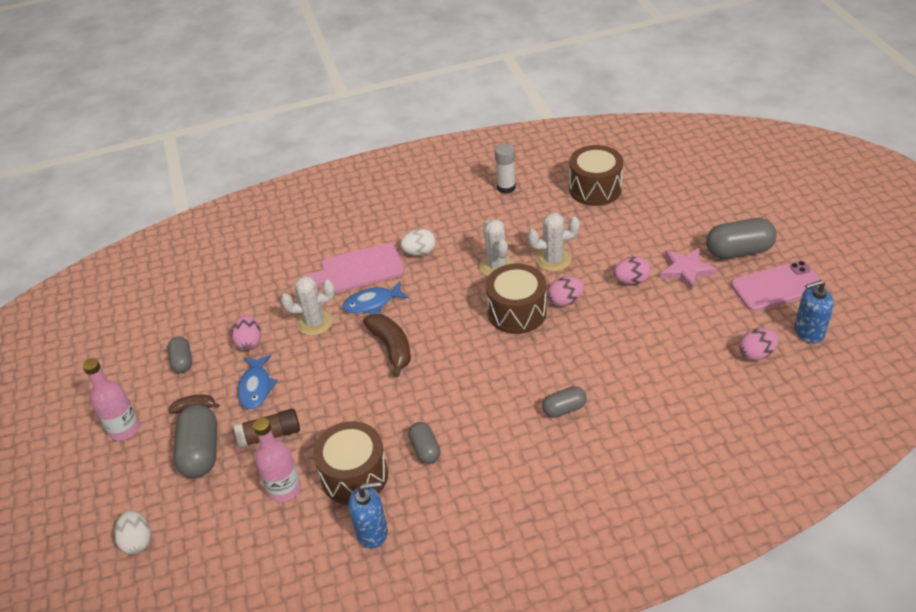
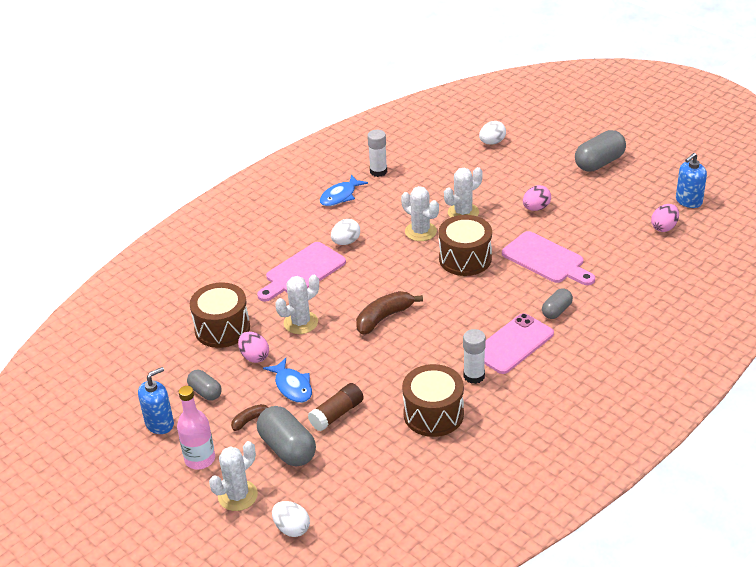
camera: 30 degrees left, 5 degrees down
(123, 482) = (238, 496): none -> white cactus
(284, 489) = (384, 445): pink bottle -> none
(372, 303) = (338, 292): blue fish -> blue fish (340, 196)
(372, 532) = (481, 444): blue soap dispenser -> blue soap dispenser (160, 424)
(391, 347) = (384, 317): brown banana -> brown banana turned 75 degrees counterclockwise
(425, 449) = (474, 376): grey capsule -> white glue stick
(565, 301) = (497, 238): pink egg -> none
(595, 189) = (453, 151): brown drum -> brown drum (222, 328)
(598, 344) = (546, 259): none -> pink cutting board
(641, 191) = (492, 142): none -> white egg
(686, 270) = (571, 188): pink star -> none
(777, 286) = (645, 178): pink phone -> pink phone (513, 344)

